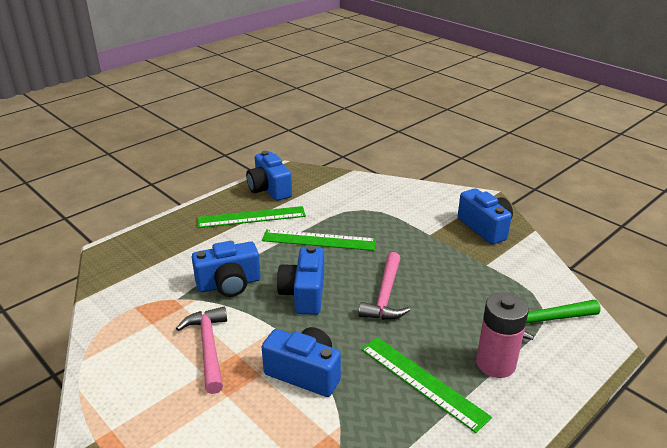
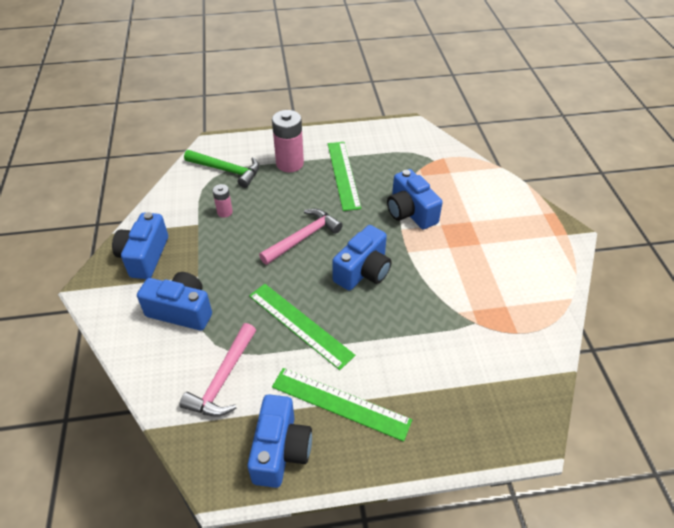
camera: 145 degrees left, 15 degrees up
(208, 348) = (467, 261): pink hammer -> pink hammer (223, 379)
(229, 284) = (420, 315): blue camera -> blue camera (181, 311)
(480, 283) = (224, 212): none -> pink battery

